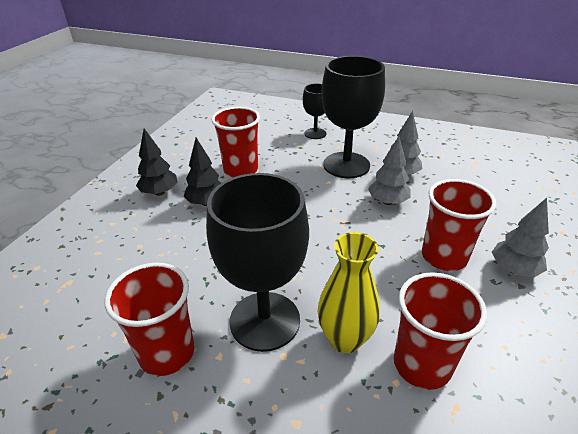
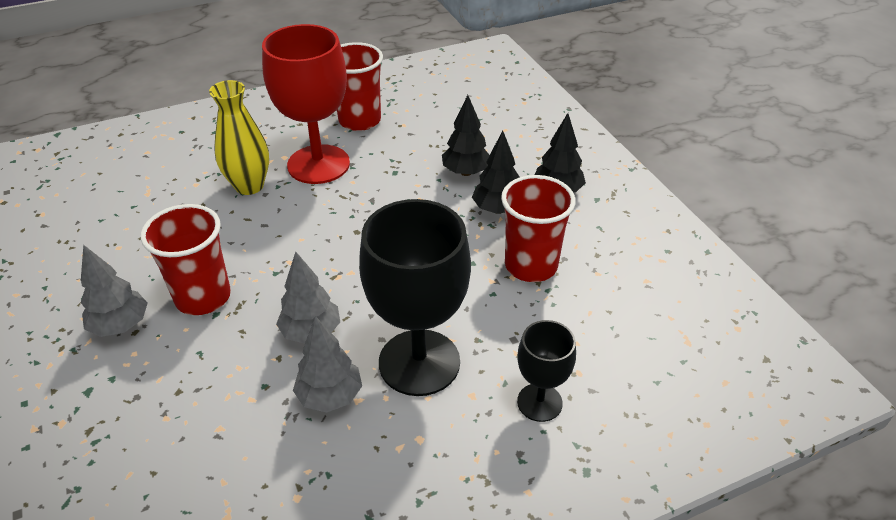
camera: 135 degrees right, 5 degrees up
(180, 237) = (466, 172): none -> black tree
(264, 321) = (318, 164): black goblet -> red goblet
(422, 365) = (182, 201): red cup -> none

